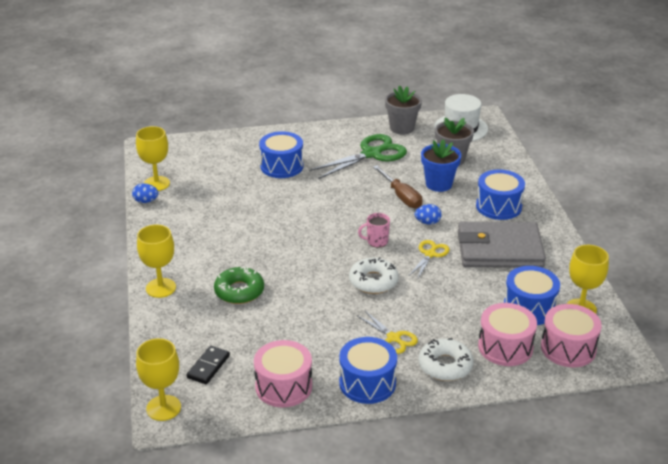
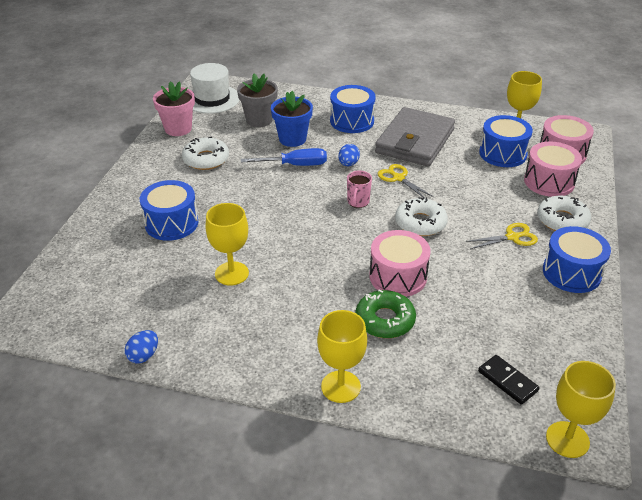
camera: 65 degrees left, 5 degrees up
(156, 183) = (112, 335): yellow goblet -> yellow goblet (231, 273)
(283, 386) = (559, 330): pink drum -> pink drum (398, 276)
(372, 154) = (206, 159): green scissors -> white donut
(401, 196) = (295, 165): brown screwdriver -> blue screwdriver
(402, 128) = (178, 129): grey flower pot -> pink flower pot

